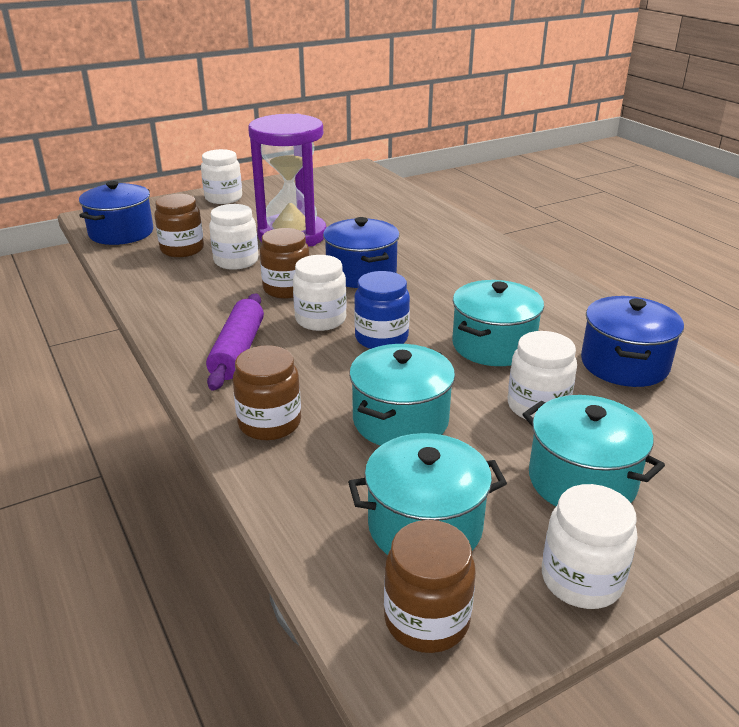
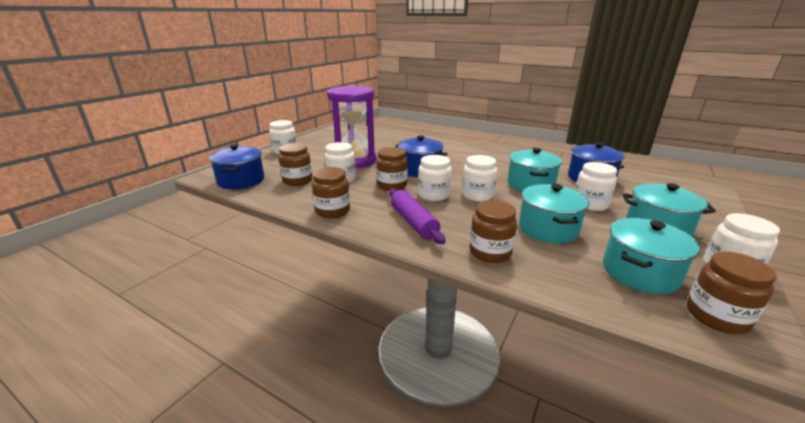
camera: 30 degrees left, 5 degrees down
(166, 305) = (332, 211): none -> brown jar
(381, 338) = (477, 195): blue jar -> white jar

